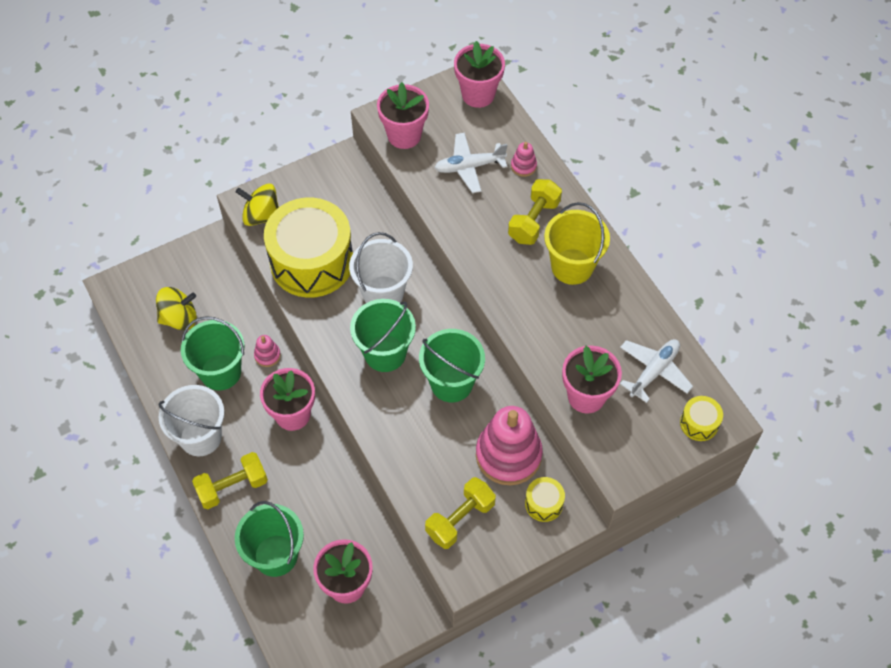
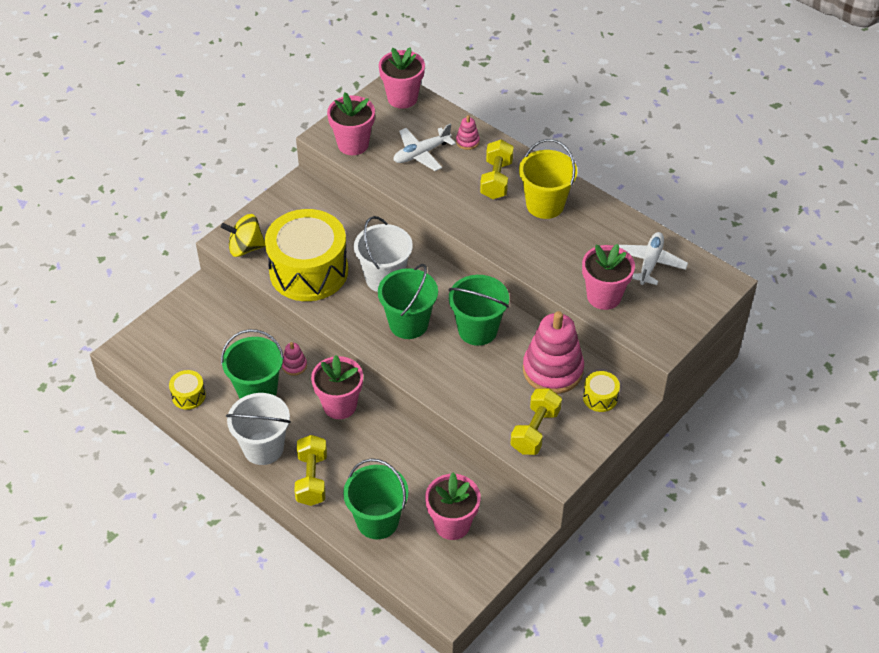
camera: 20 degrees left, 10 degrees down
(179, 318) = (198, 359): yellow spinning top -> none
(232, 487) = (312, 479): yellow dumbbell -> yellow dumbbell turned 45 degrees counterclockwise
(699, 423) = (705, 290): yellow drum -> yellow drum (188, 396)

